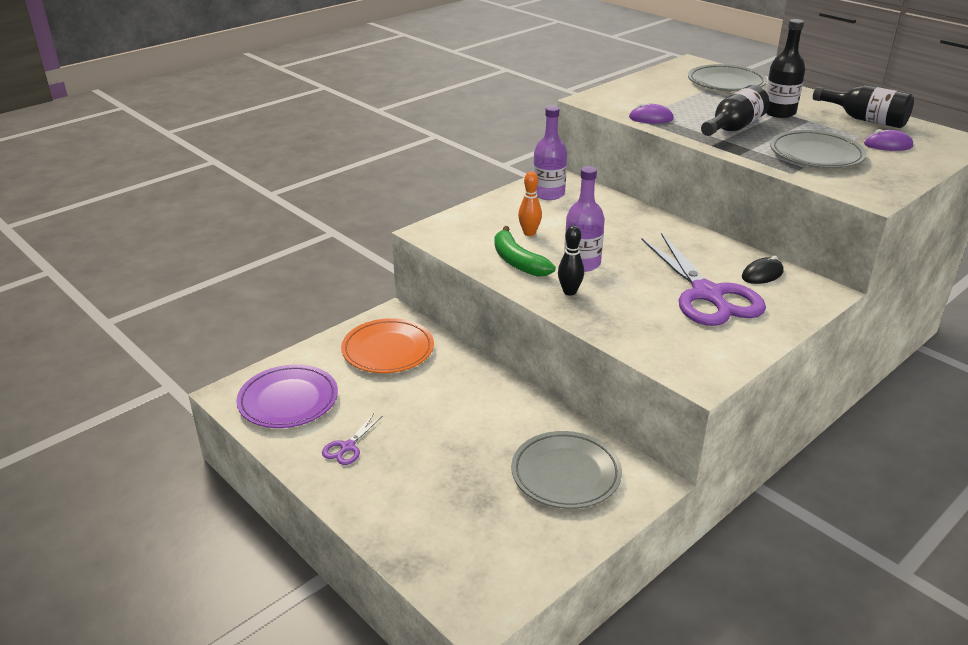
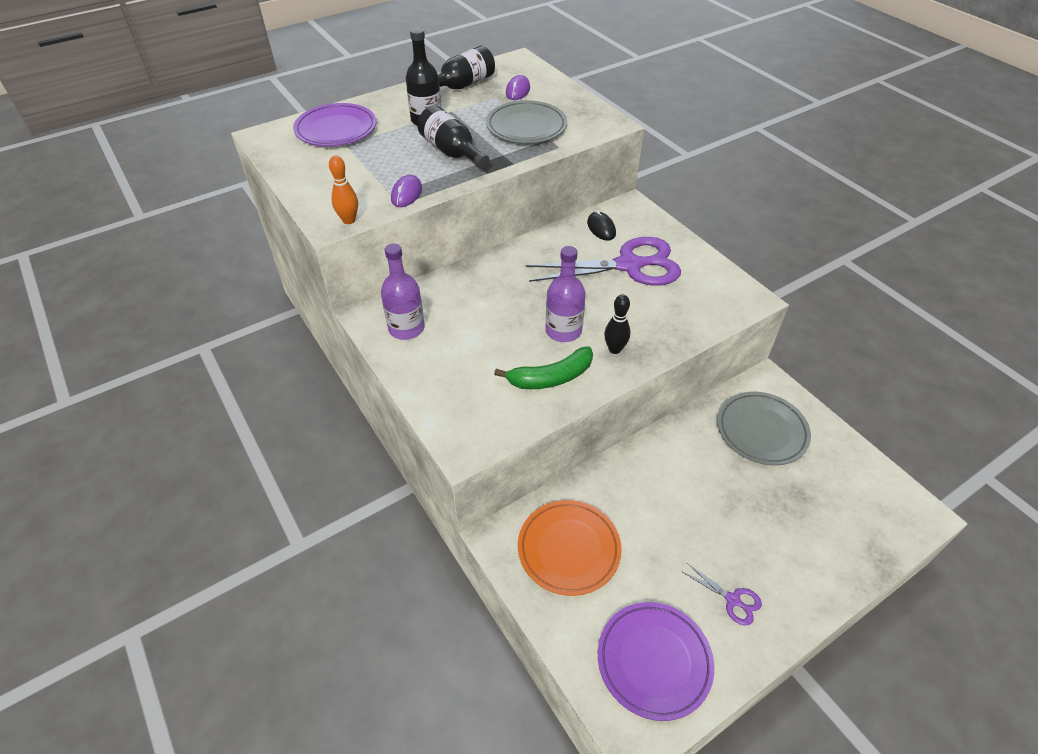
camera: 80 degrees left, 15 degrees up
(529, 233) = (492, 359): orange bowling pin -> orange bowling pin (349, 220)
(726, 83) = (336, 129): grey plate -> purple plate

